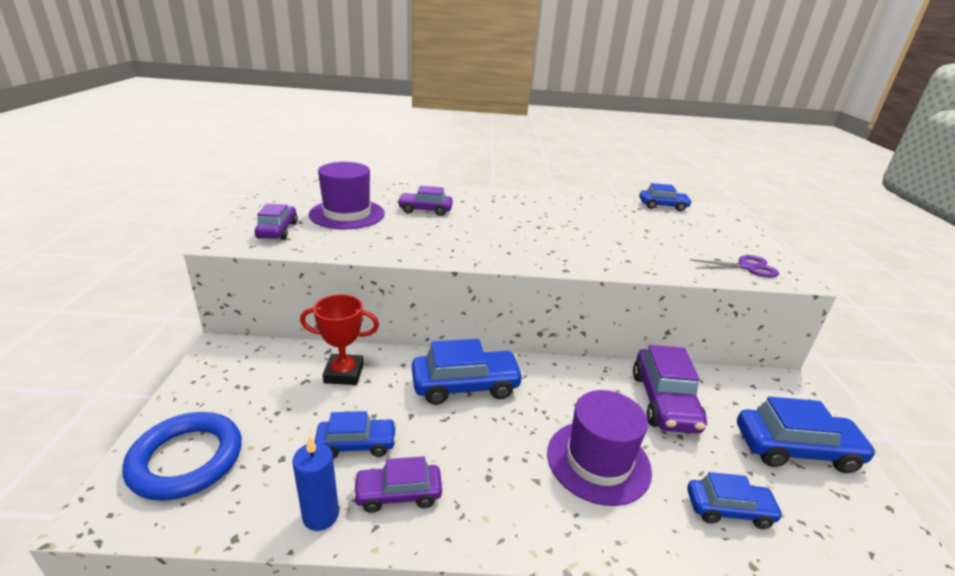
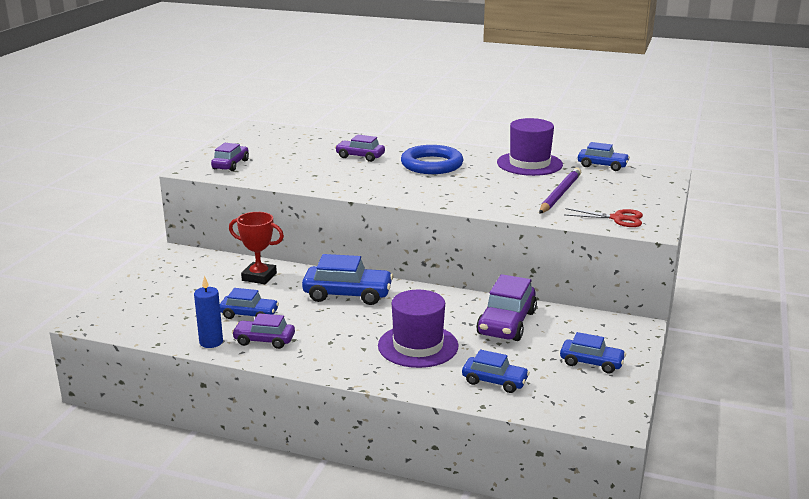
camera: 20 degrees right, 5 degrees down
(186, 459) = (139, 307): blue ring -> blue ring (432, 164)
(347, 214) = (291, 156): purple hat -> purple hat (529, 164)
(662, 241) = (560, 194): none -> purple pencil
(746, 267) = (617, 218): purple scissors -> red scissors
(795, 449) = (591, 363): blue car -> blue car, size x0.63

